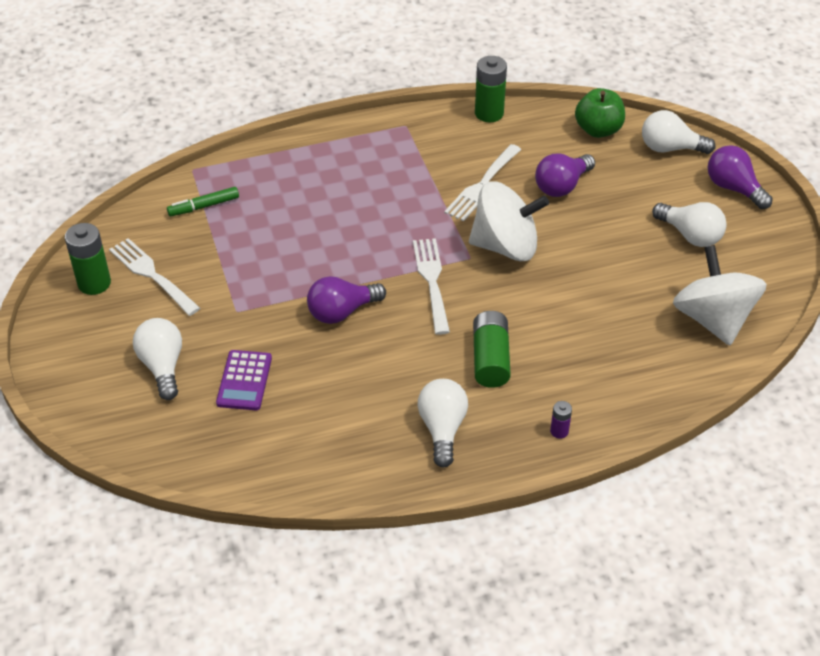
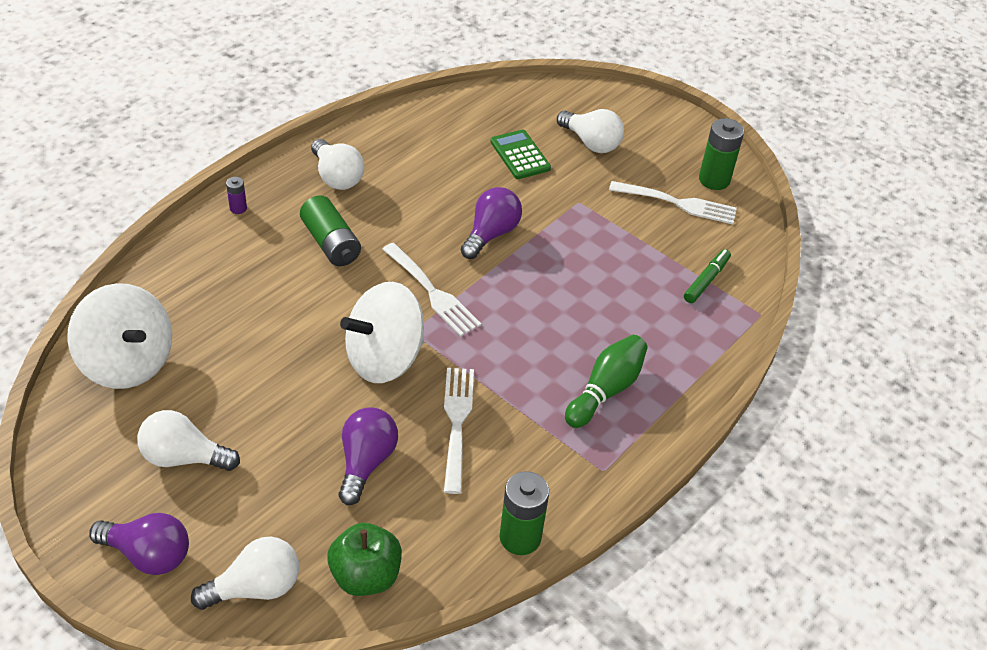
camera: 145 degrees right, 0 degrees up
(244, 381) = (520, 155): purple calculator -> green calculator
(359, 166) = (605, 390): none -> green bowling pin

